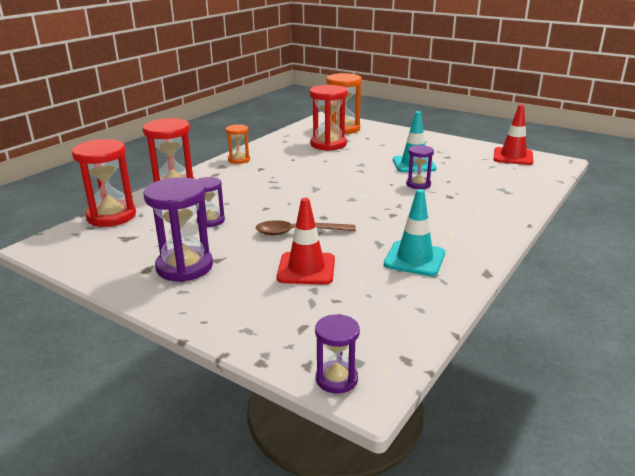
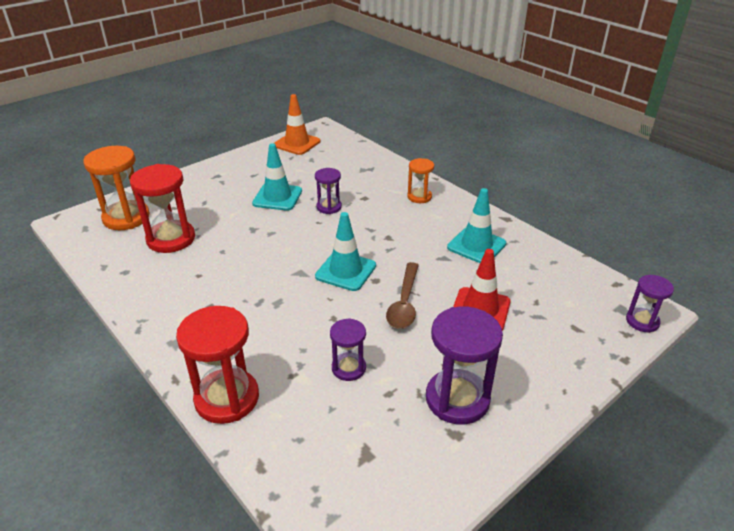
camera: 75 degrees left, 10 degrees up
(111, 216) = (289, 474): red hourglass -> none
(239, 160) = (163, 322): orange hourglass -> orange hourglass (419, 197)
(328, 204) = (345, 271): none -> turquoise traffic cone
(513, 157) = (297, 143): red traffic cone -> orange traffic cone

